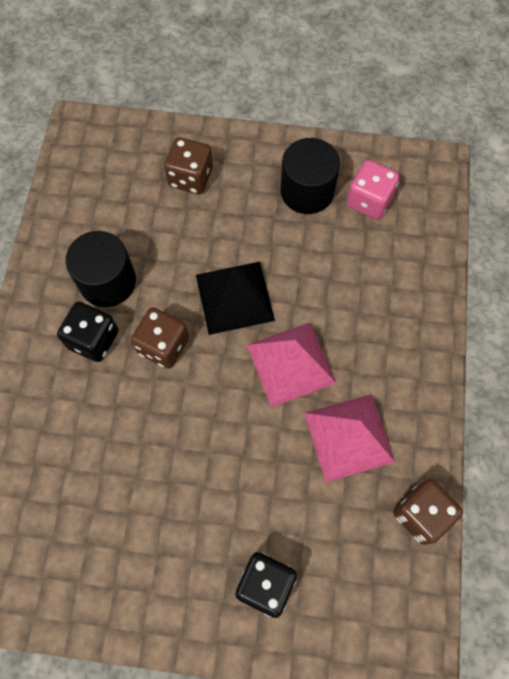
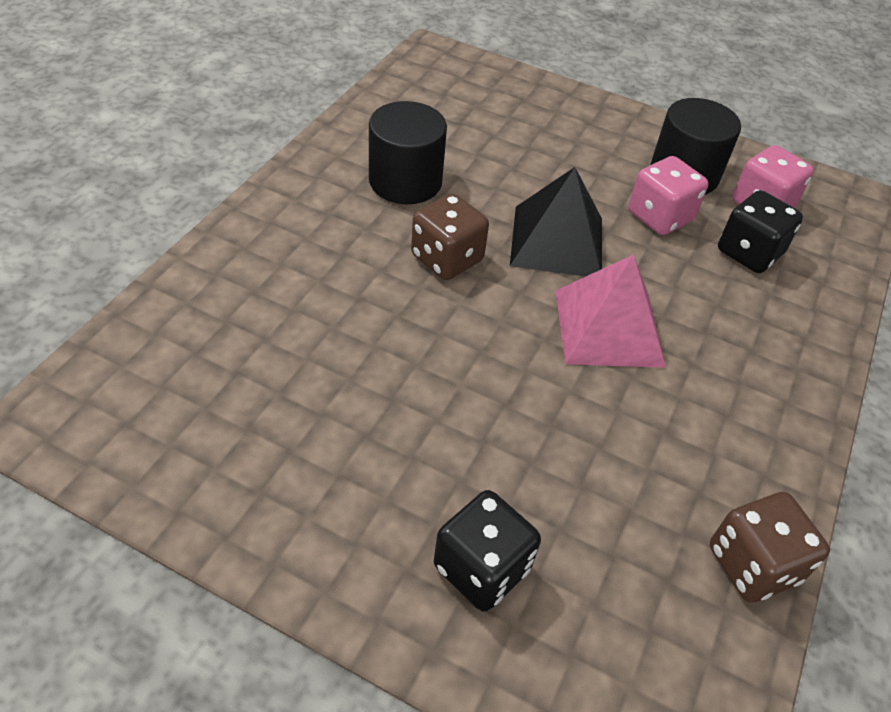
camera: 15 degrees right, 20 degrees down
(93, 339) = (362, 226): black dice -> black dice (749, 252)
(191, 177) = (544, 124): brown dice -> none
(300, 243) = (659, 217): none -> pink dice
(349, 437) = (666, 433): pink pyramid -> none

